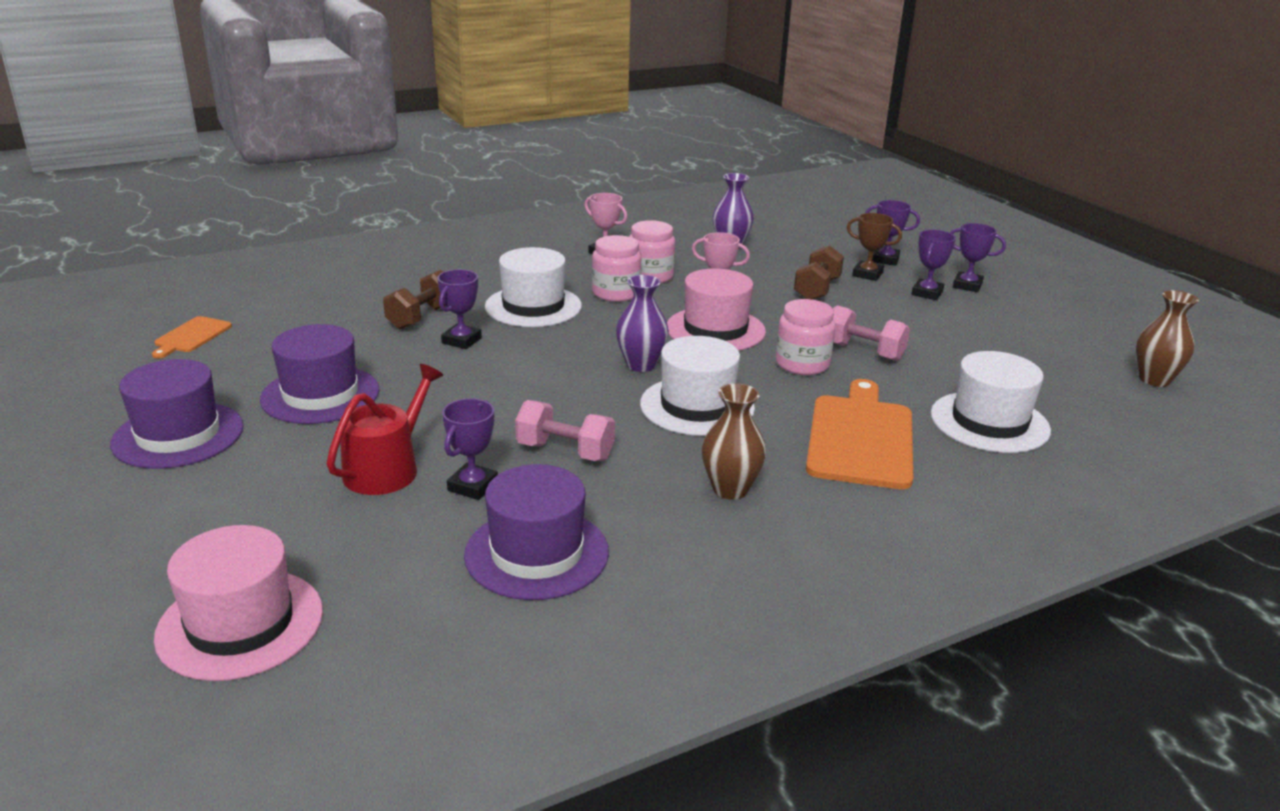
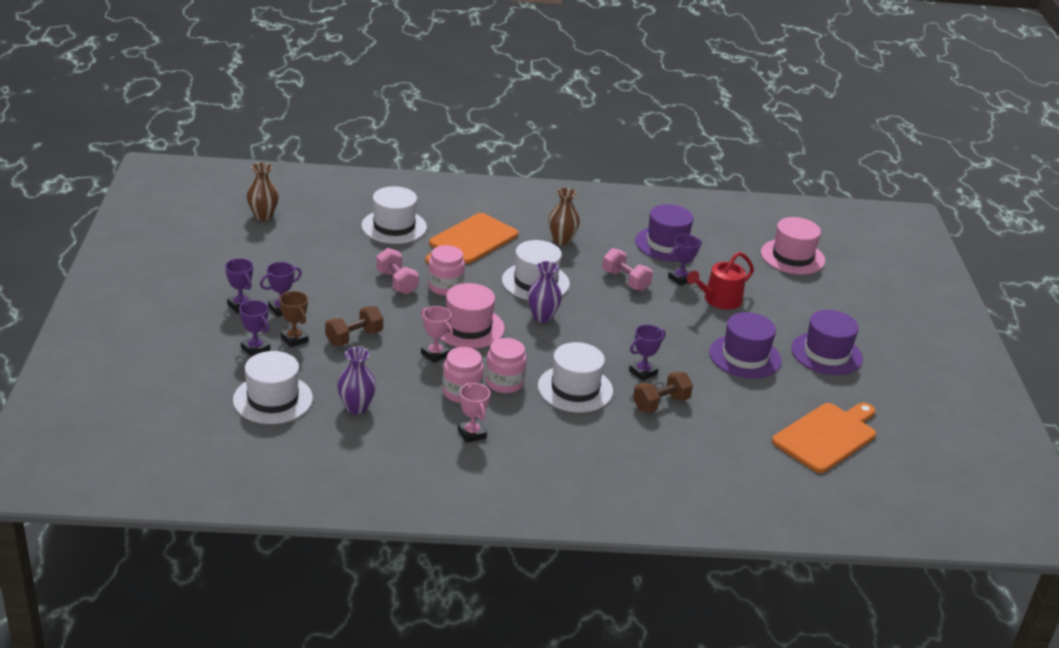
camera: 155 degrees left, 5 degrees up
(191, 336) = (826, 436): orange cutting board -> orange cutting board, size x1.96
(807, 235) = (273, 399): none -> white hat

